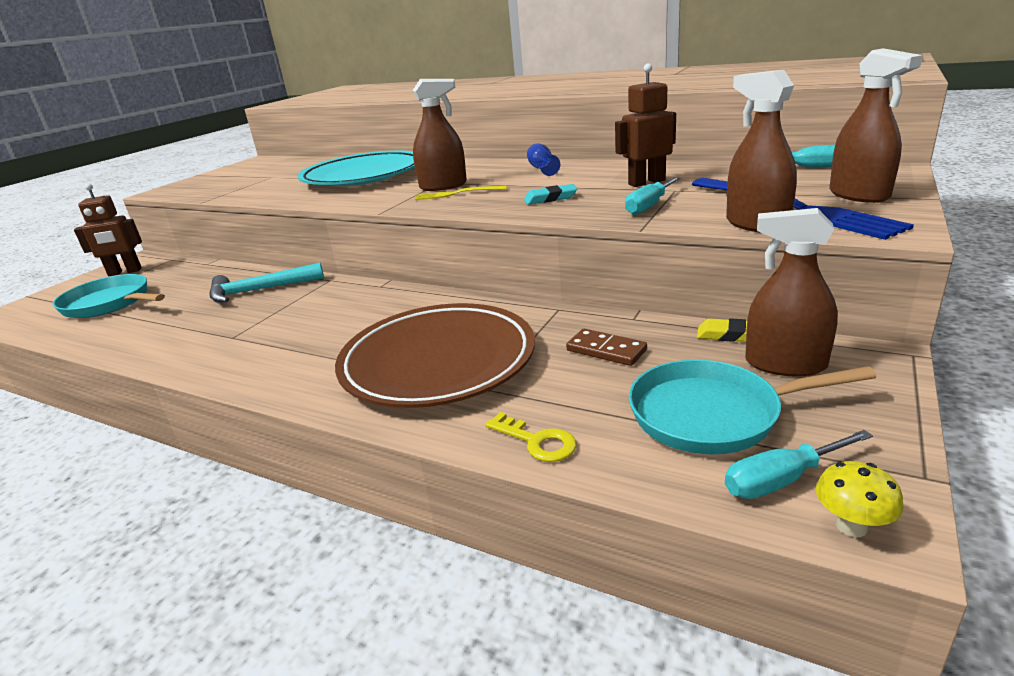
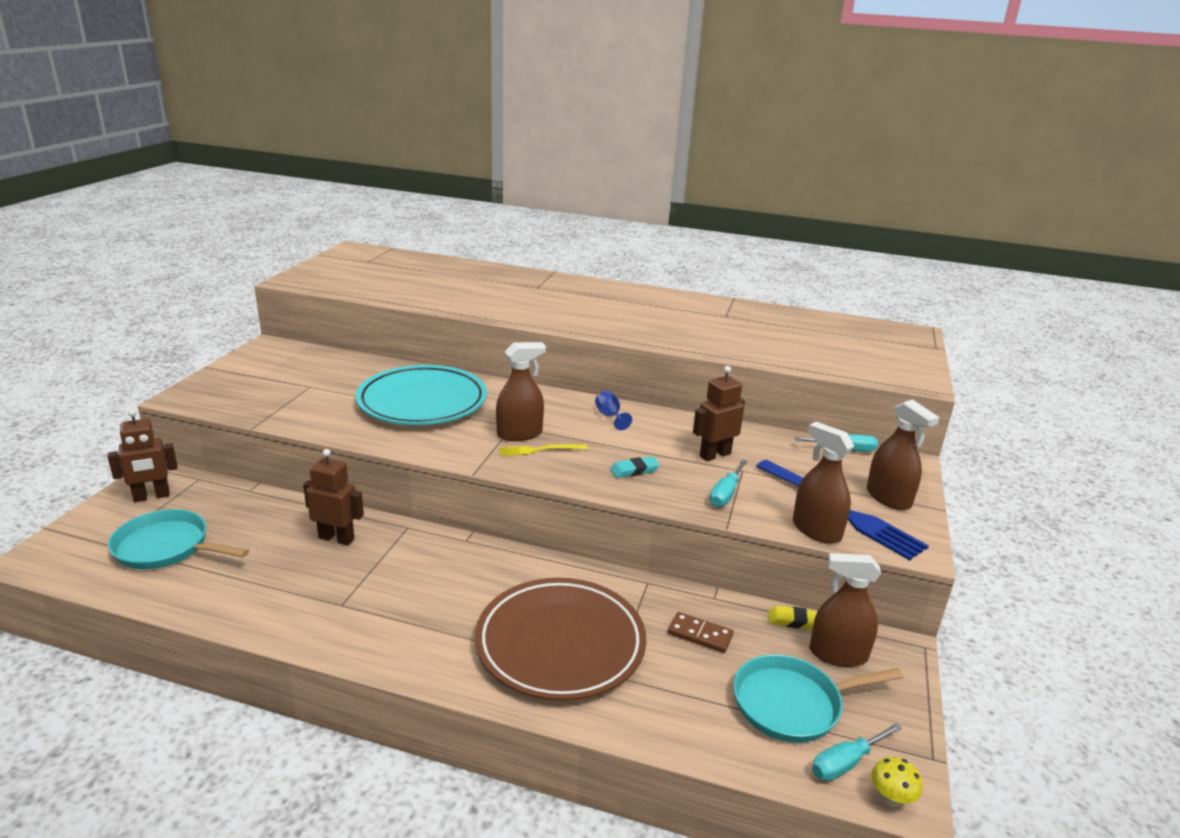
camera: 15 degrees left, 0 degrees up
(259, 290) = (336, 538): turquoise hammer -> brown robot
(537, 441) = (669, 730): yellow key -> none

